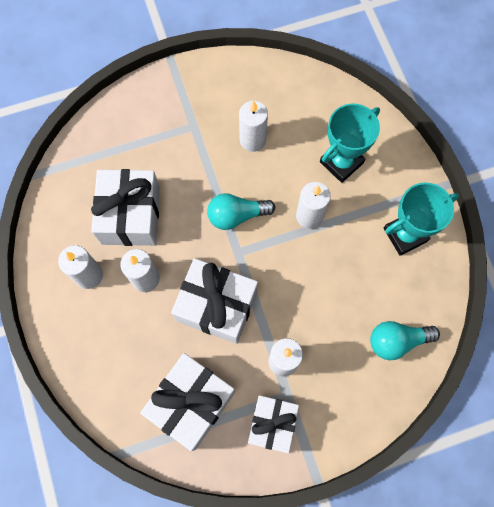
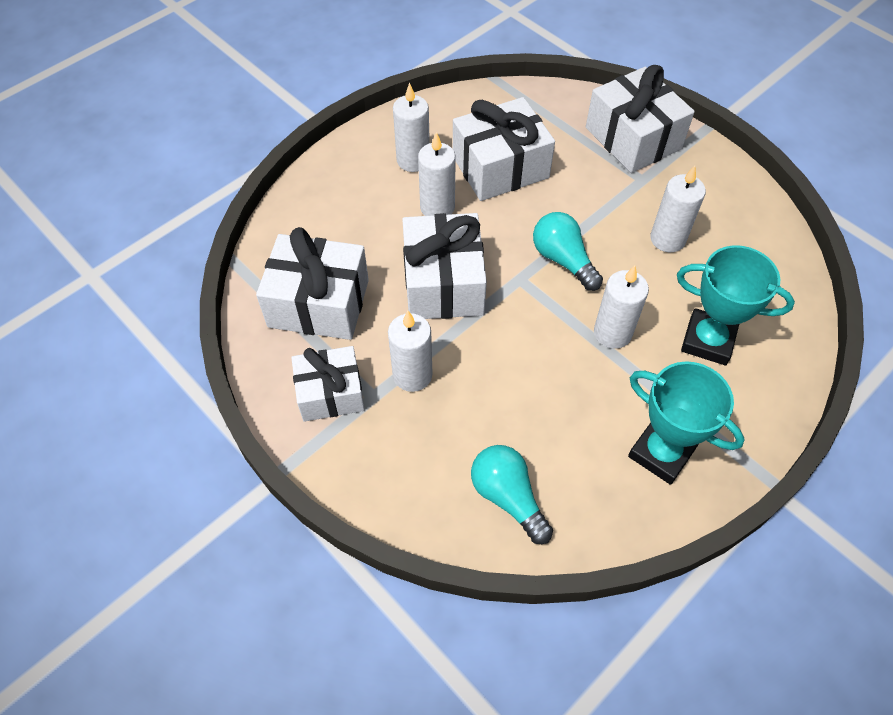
camera: 65 degrees right, 15 degrees down
(153, 111) = (633, 138): none -> white gift

